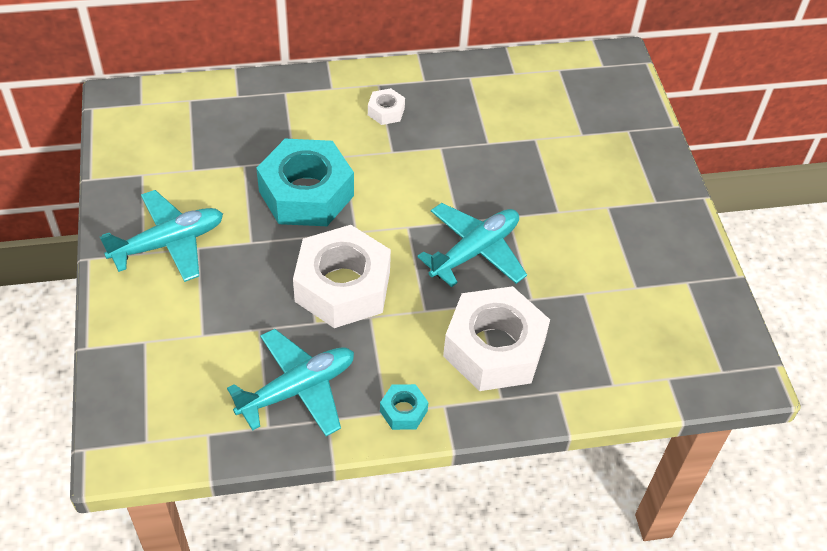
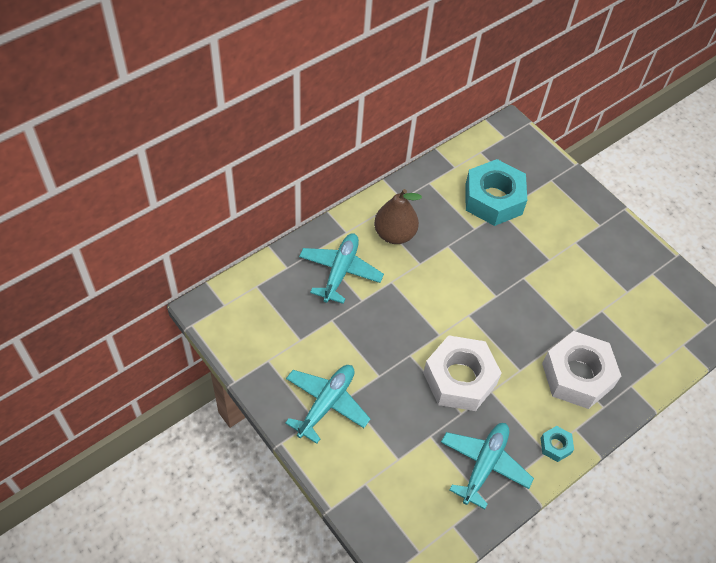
camera: 30 degrees left, 5 degrees up
(306, 193) = (388, 322): turquoise nut -> turquoise nut (493, 199)
(386, 111) = (394, 234): white nut -> brown pear
(474, 251) = (520, 313): turquoise plane -> turquoise plane (340, 271)

